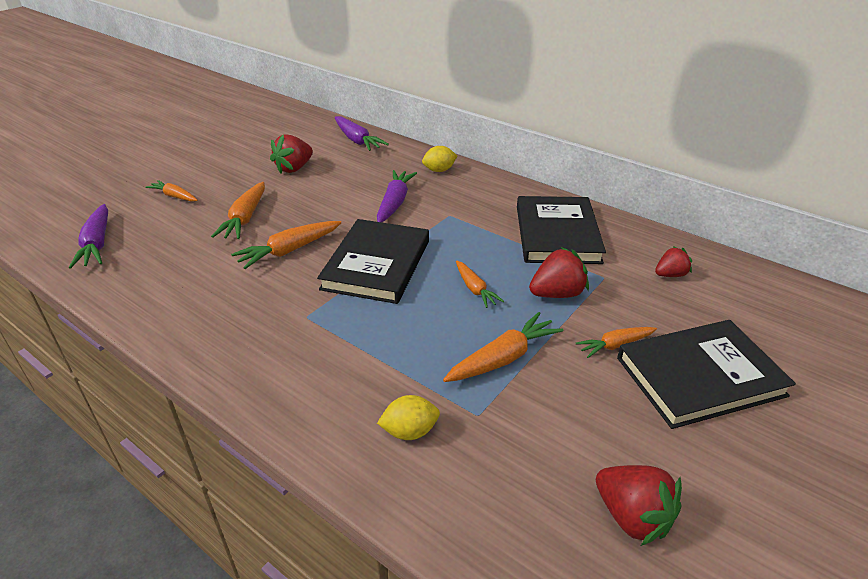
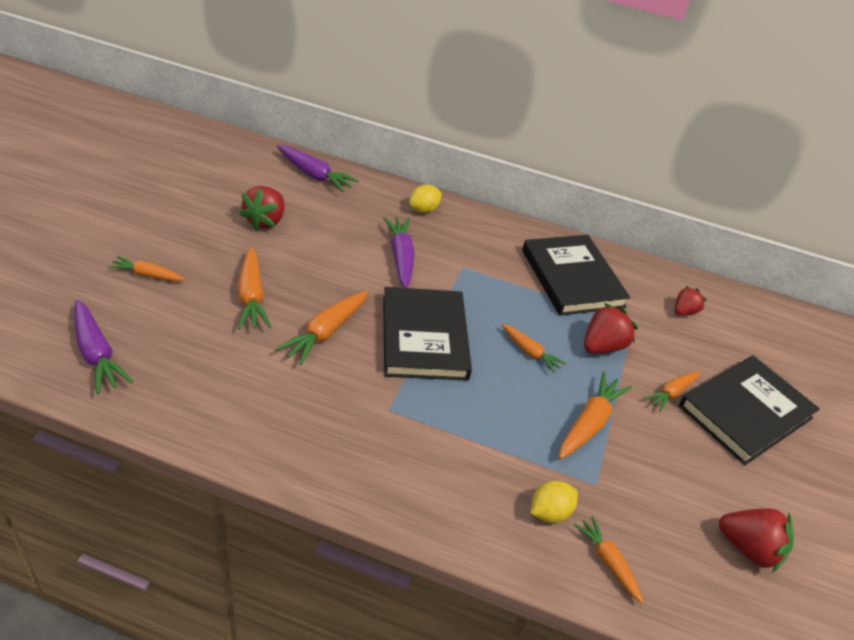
camera: 25 degrees left, 5 degrees up
(447, 492) = (608, 562): none -> orange carrot

